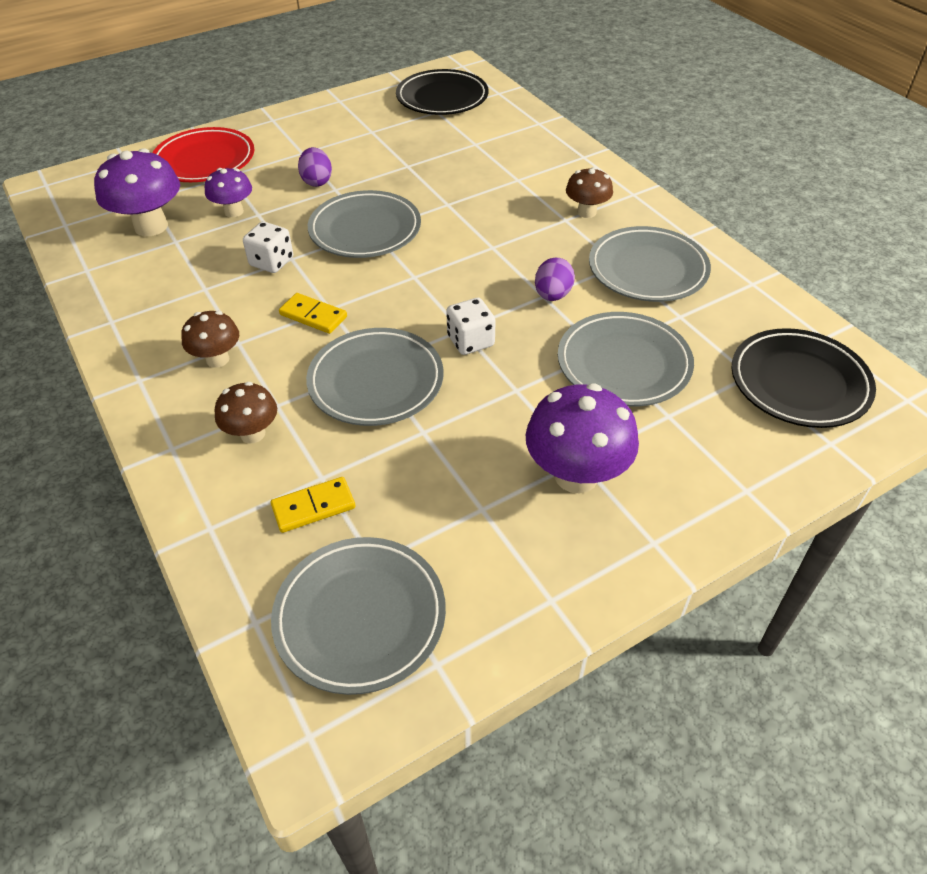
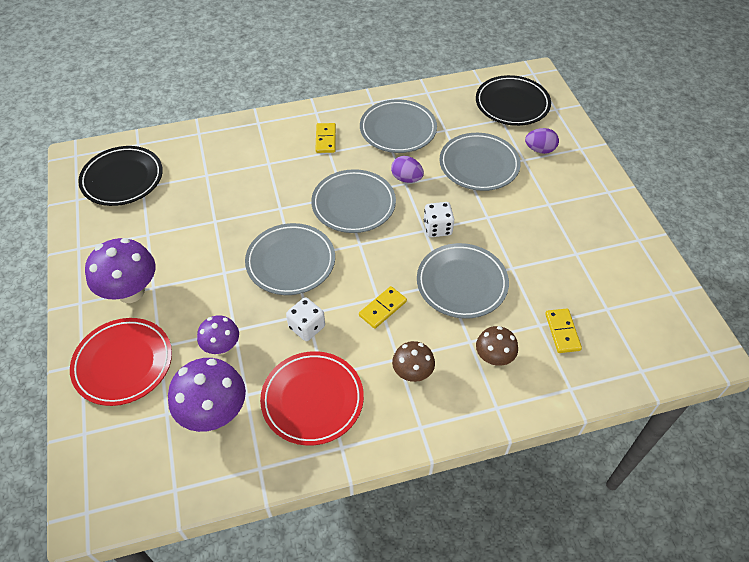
camera: 75 degrees left, 5 degrees up
(172, 287) = (312, 400): none -> red plate
(317, 181) = (206, 283): purple egg -> purple egg (539, 150)
(360, 617) = (642, 321): grey plate -> grey plate (353, 204)
(576, 475) = (559, 208): purple mushroom -> purple mushroom (131, 292)
(586, 212) = (325, 139): brown mushroom -> yellow domino

